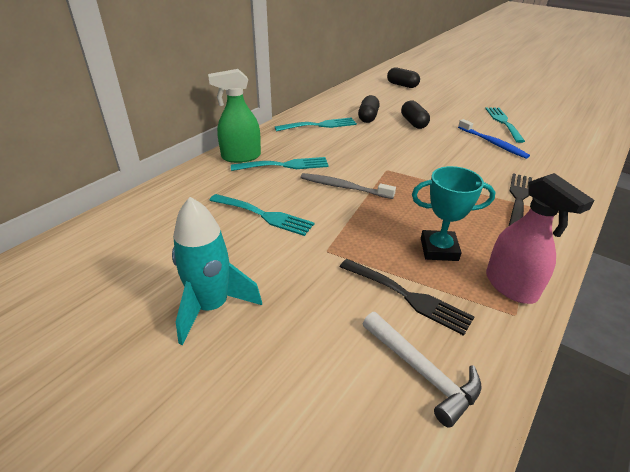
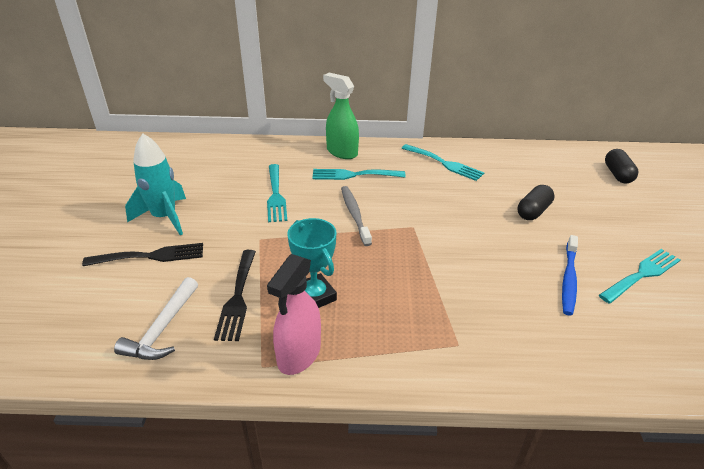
camera: 55 degrees right, 0 degrees up
(284, 165) = (353, 175): turquoise fork -> turquoise fork turned 135 degrees clockwise
(368, 117) = (501, 181): black capsule -> none
(518, 199) = (461, 328): black fork -> black fork (151, 256)

